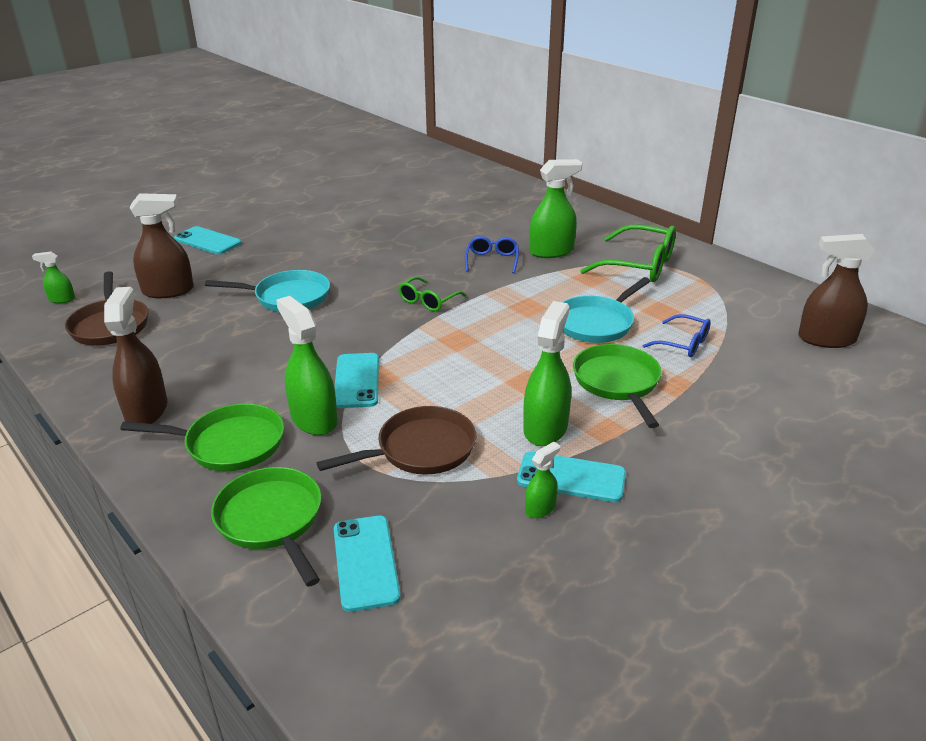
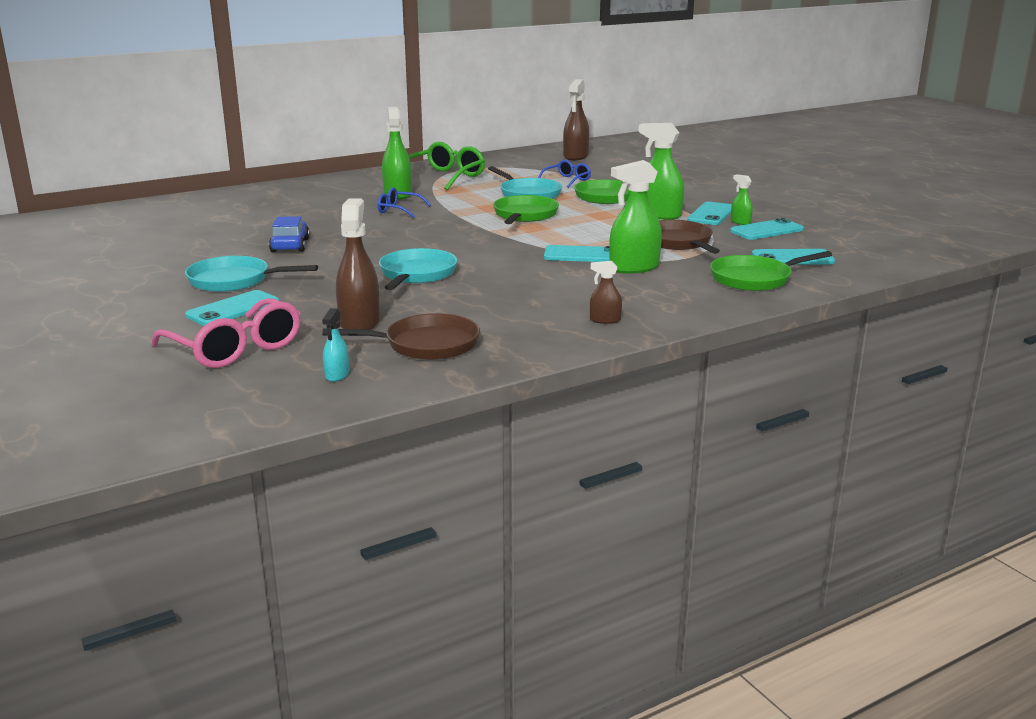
camera: 80 degrees left, 10 degrees down
(62, 299) = (337, 375): green spray bottle -> turquoise spray bottle
(126, 256) = (235, 348): none -> pink glasses
(146, 410) = (605, 320): brown spray bottle -> brown spray bottle, size x0.51
(229, 444) = (663, 291): green pan -> green pan (524, 215)
(272, 229) = (234, 281): none -> turquoise pan
(365, 233) = (290, 245): none -> blue car
(428, 301) = (460, 231): green glasses -> none
(504, 537) = (766, 230): none -> turquoise phone

